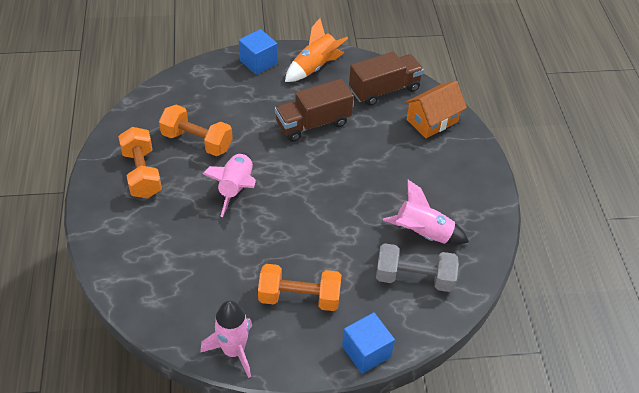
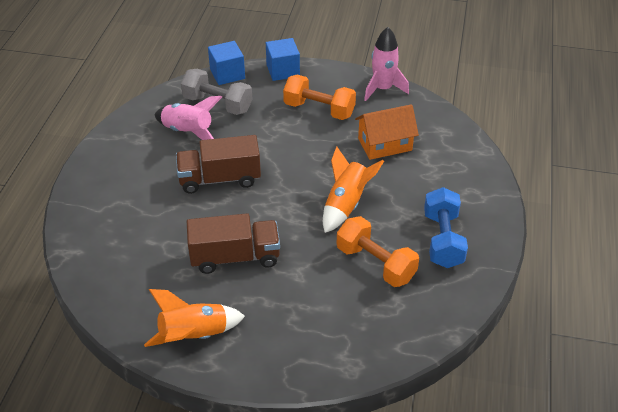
camera: 160 degrees left, 5 degrees down
(142, 173) = (443, 240): orange dumbbell -> blue dumbbell
(236, 188) = (346, 204): pink rocket -> orange rocket
(258, 62) = (266, 362): blue cube -> blue cube (227, 74)
(384, 90) = (126, 282): brown truck -> brown truck (220, 179)
(432, 121) = (99, 232): orange house -> orange house (385, 144)

